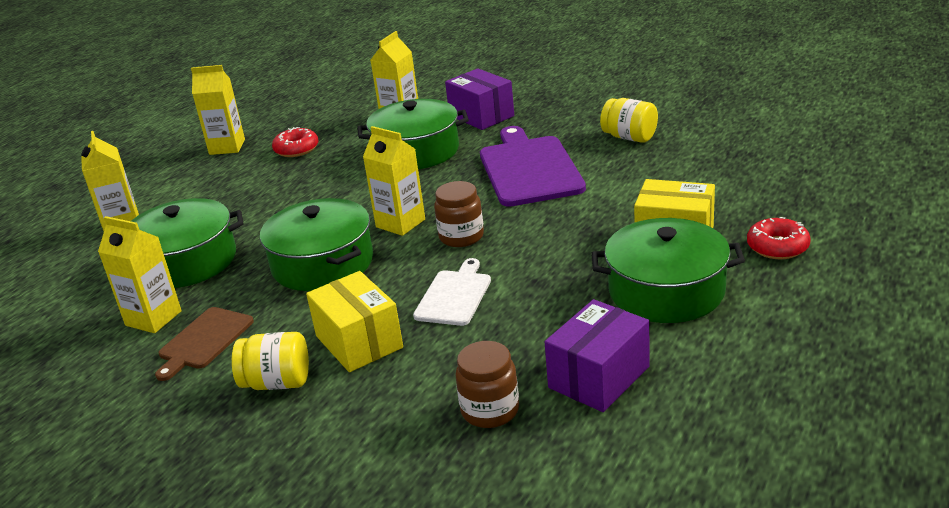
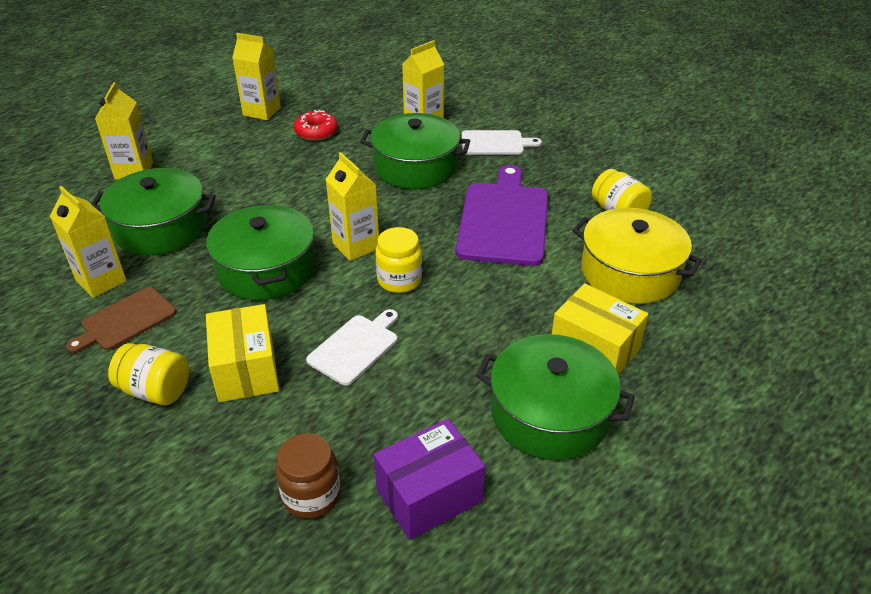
camera: 15 degrees right, 10 degrees up
(461, 237) = (399, 280): brown jar -> yellow jar
(481, 116) = (495, 143): purple box -> white cutting board
(668, 176) = (630, 272): none -> yellow pot
(777, 247) = (689, 398): red donut -> none

